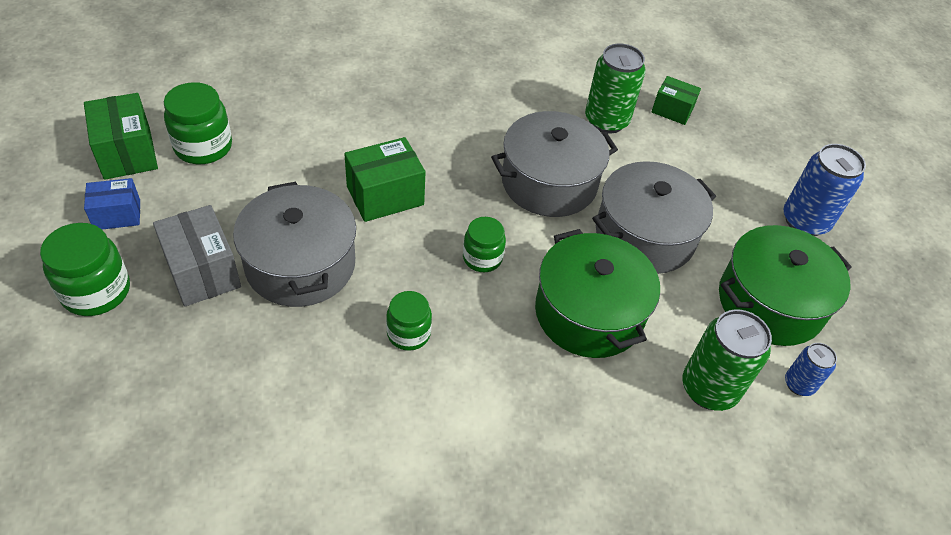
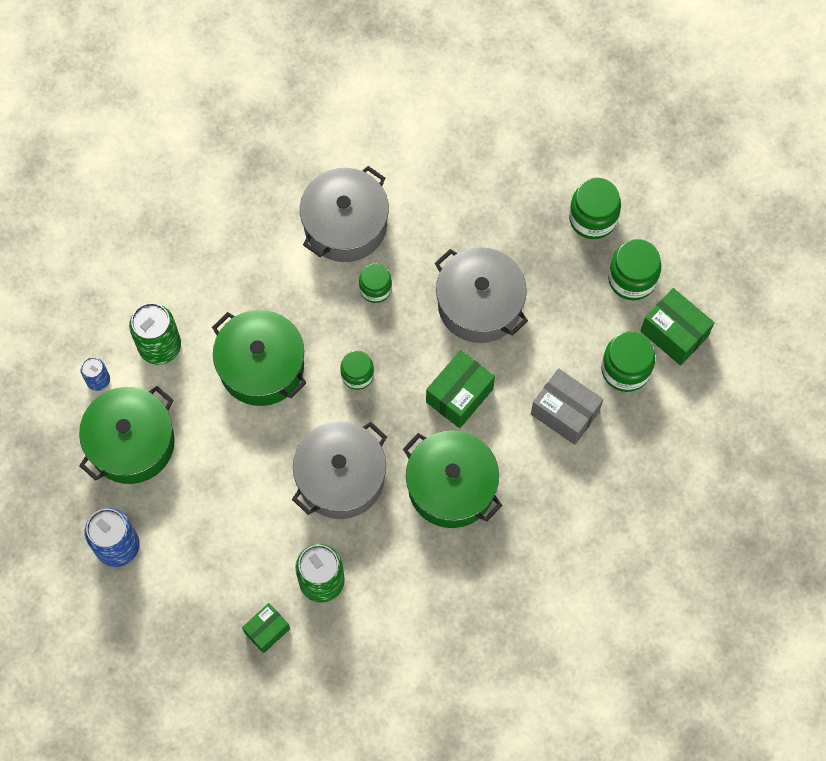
camera: 160 degrees right, 20 degrees up
(117, 215) = (632, 279): blue box -> green jar
(202, 271) = (539, 266): grey box -> grey box (565, 413)
(444, 134) = (451, 486): none -> green pot
(644, 235) = (245, 461): grey pot -> grey pot (345, 225)
(672, 110) = (267, 630): green box -> green box turned 45 degrees counterclockwise

